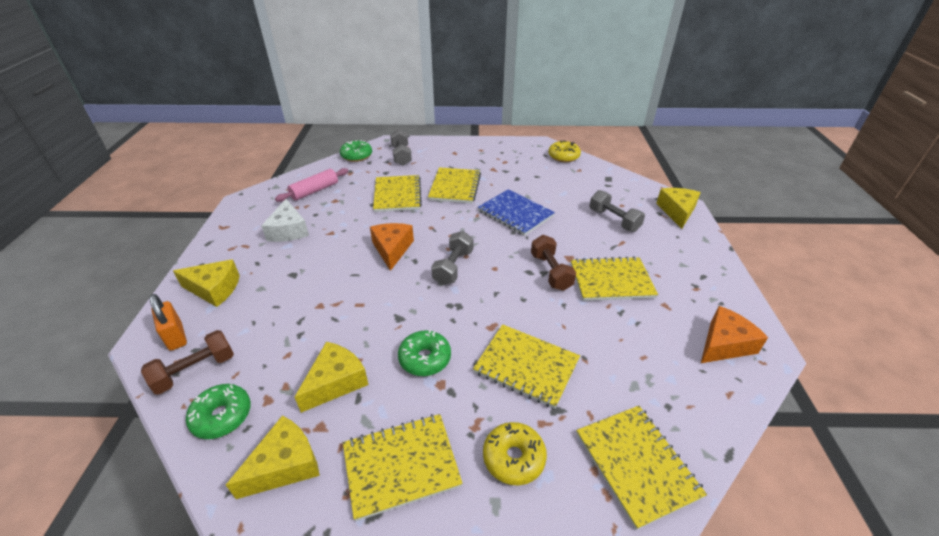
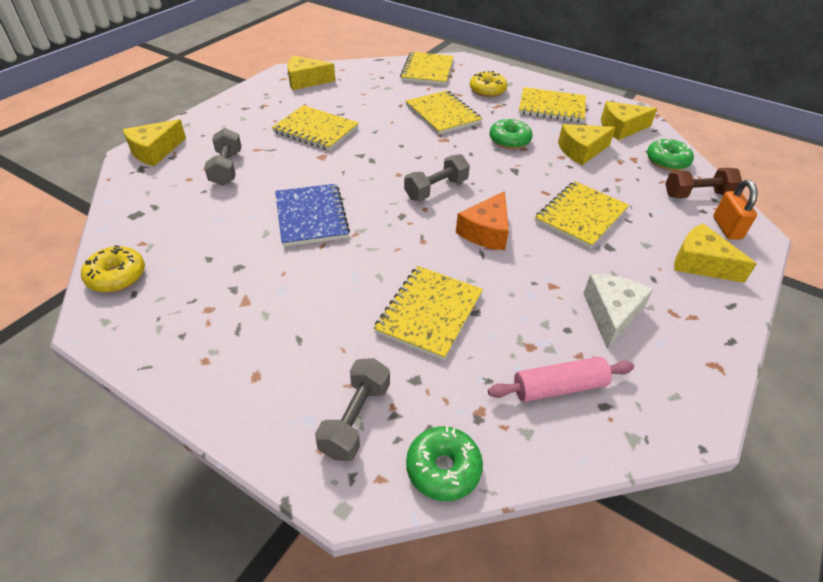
camera: 150 degrees left, 5 degrees up
(455, 187) = (336, 290): yellow notebook -> yellow notebook (580, 216)
(550, 272) = (354, 153): brown dumbbell -> none
(724, 344) = (306, 81): orange cheese -> yellow cheese

